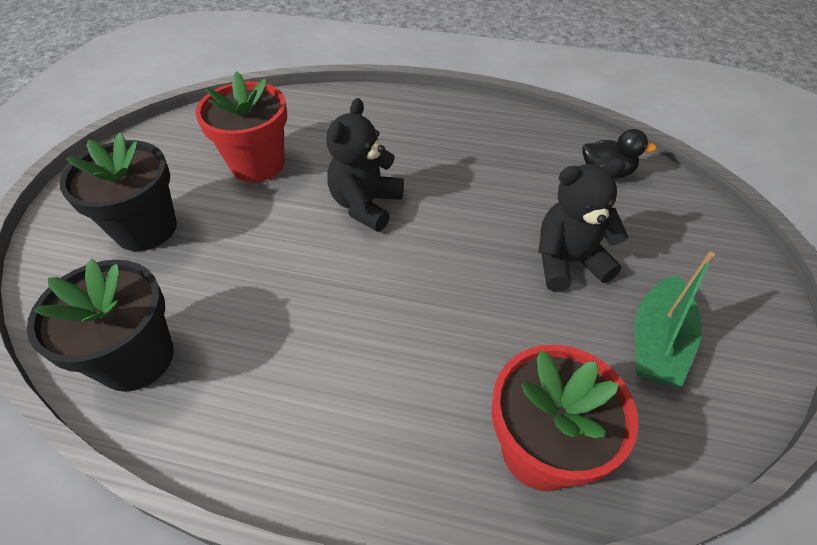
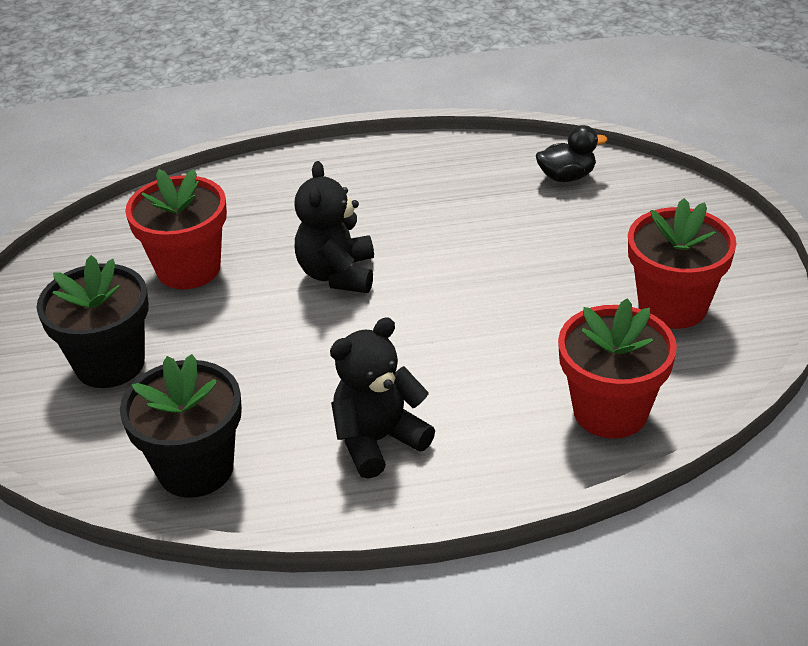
camera: 20 degrees left, 10 degrees down
(568, 262) = (567, 266): black teddy bear -> black teddy bear (378, 440)
(657, 342) = (672, 306): green boat -> red flower pot

